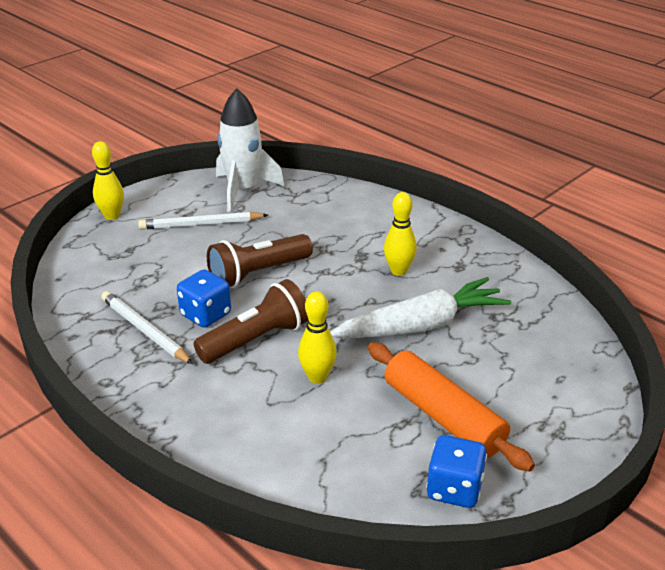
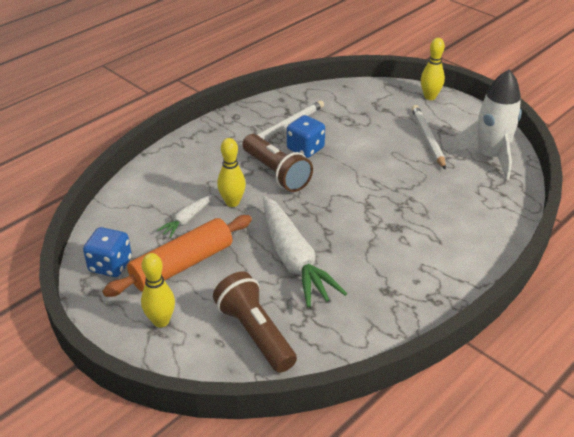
camera: 90 degrees right, 5 degrees up
(258, 273) = (360, 170): brown flashlight -> brown flashlight (255, 333)
(355, 419) = (186, 220): none -> white carrot
(398, 271) = (374, 249): yellow bowling pin -> yellow bowling pin (161, 321)

